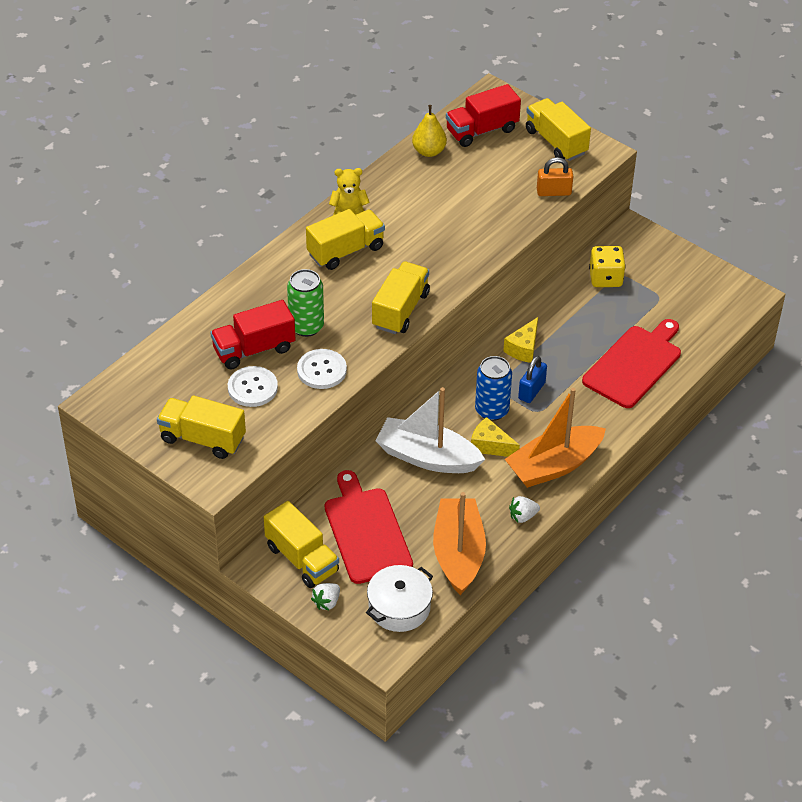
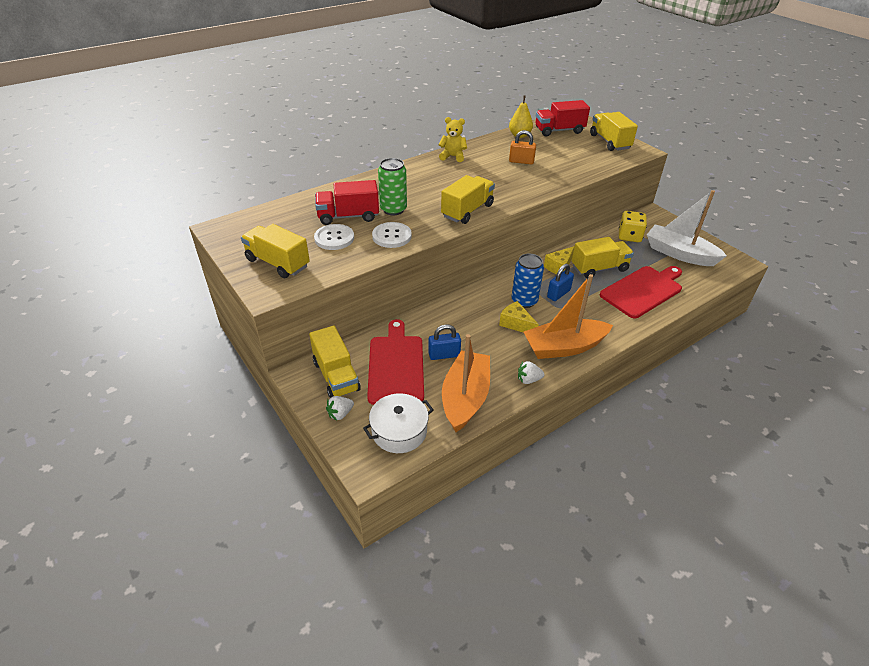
camera: 15 degrees right, 5 degrees down
(345, 251) = (441, 174): yellow truck -> yellow truck (599, 268)
(417, 505) = (444, 355): none -> blue padlock
(427, 457) = (464, 323): white boat -> white boat (679, 254)
(553, 192) = (602, 165): orange padlock -> orange padlock (521, 161)

